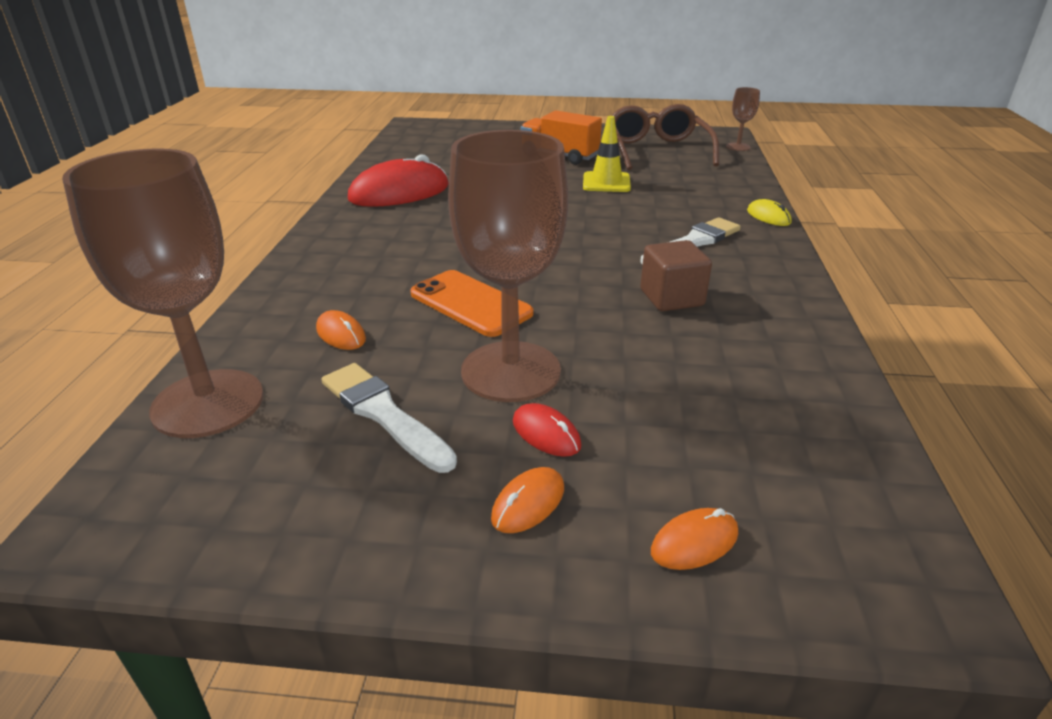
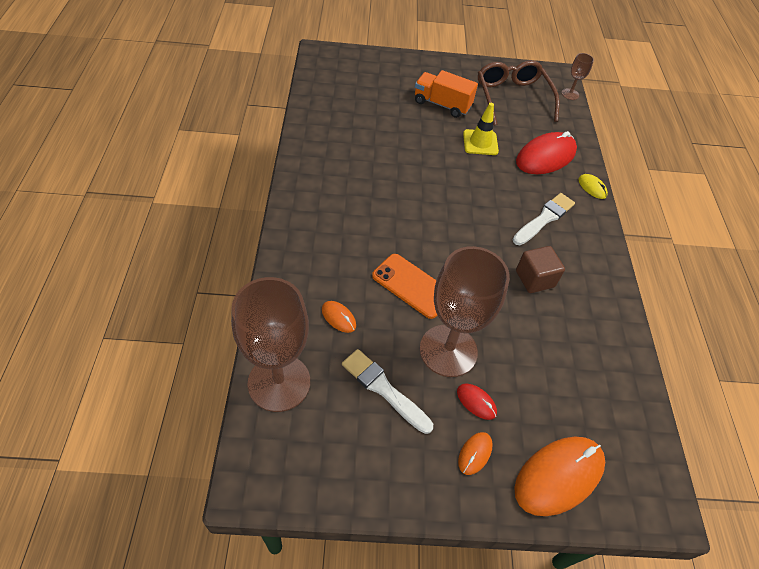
camera: 10 degrees left, 20 degrees up
(399, 193) = (334, 154): red mouse -> red mouse (545, 157)
(694, 542) = (558, 476): orange mouse -> orange mouse, size x2.18

